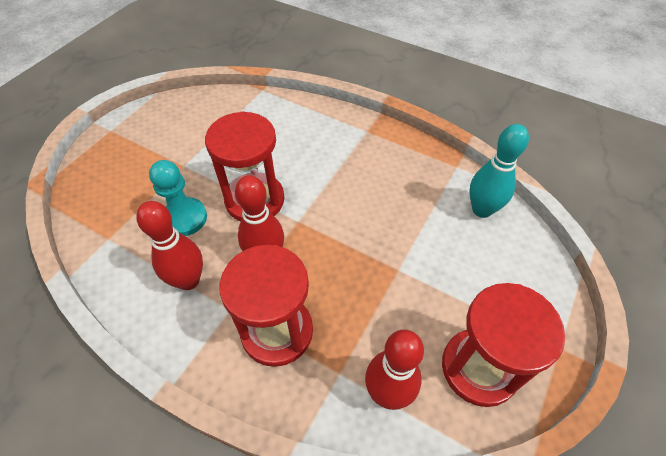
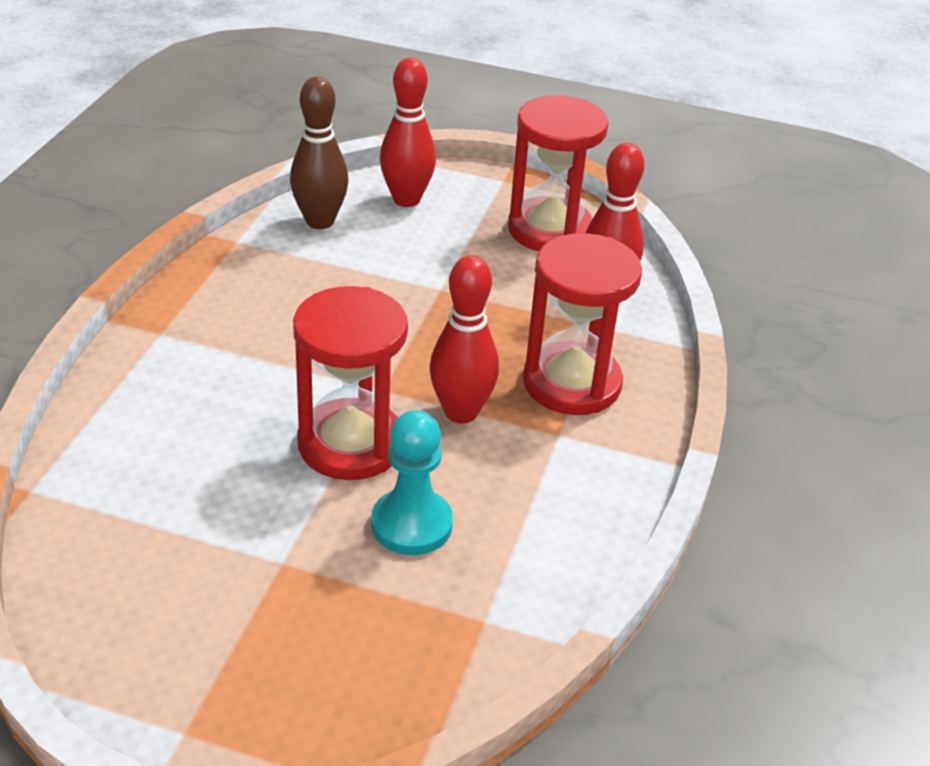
camera: 105 degrees left, 15 degrees down
(188, 280) = (529, 488): red bowling pin -> red bowling pin (406, 199)
(481, 210) = (320, 221): turquoise bowling pin -> brown bowling pin

